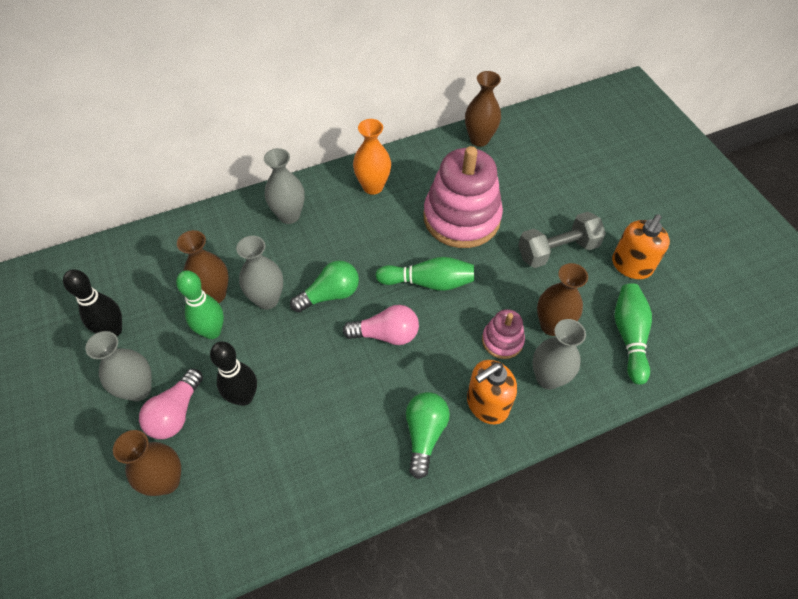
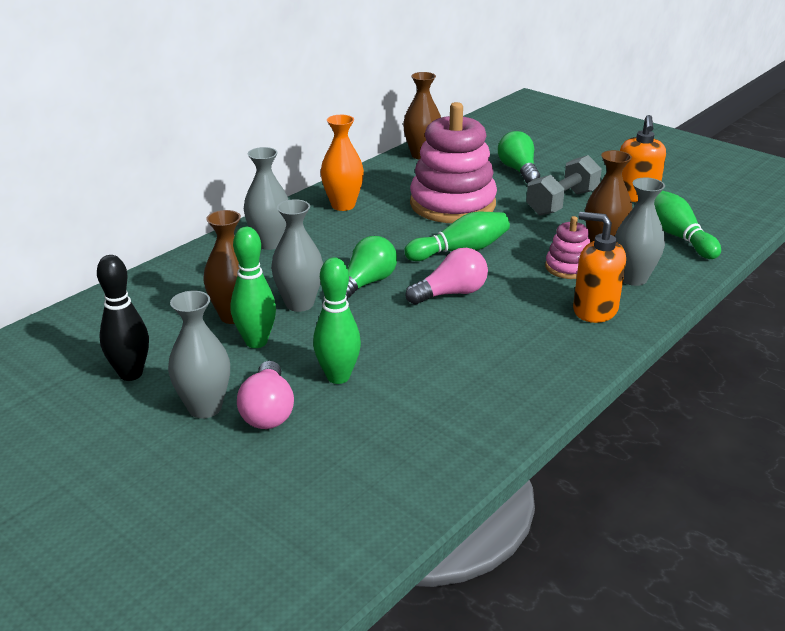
camera: 25 degrees left, 25 degrees down
(166, 481) = (304, 464): brown vase -> none
(244, 397) = (338, 377): black bowling pin -> green bowling pin
(424, 434) = (555, 346): green light bulb -> green light bulb (518, 170)
(487, 404) = (594, 310): orange soap dispenser -> orange soap dispenser turned 90 degrees clockwise

